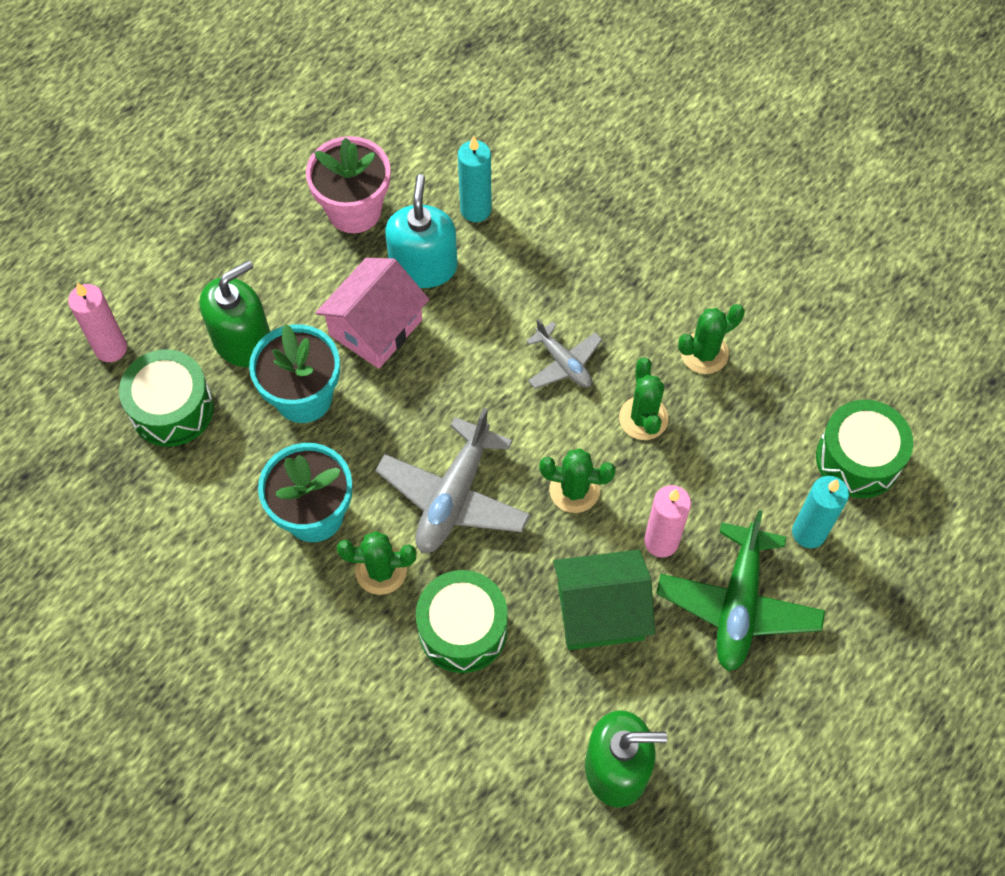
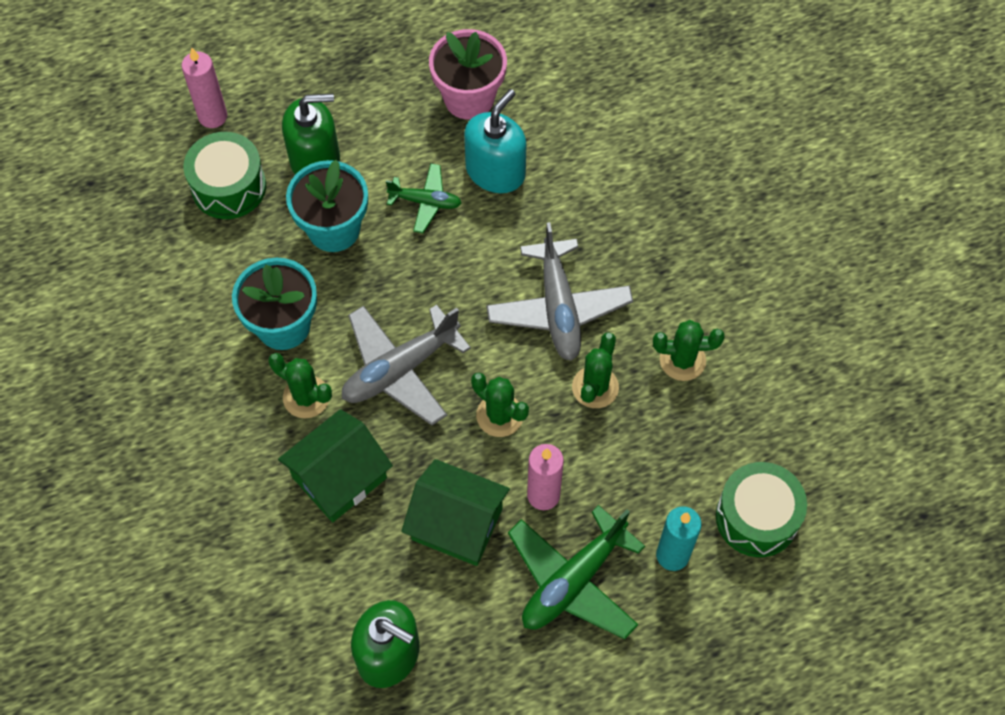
camera: 30 degrees right, 0 degrees up
(376, 327) = (425, 202): pink house -> green plane
(462, 629) = (339, 477): green drum -> green house
(475, 210) = (568, 145): turquoise candle -> none
(563, 363) = (558, 308): grey plane -> grey plane, size x1.75

